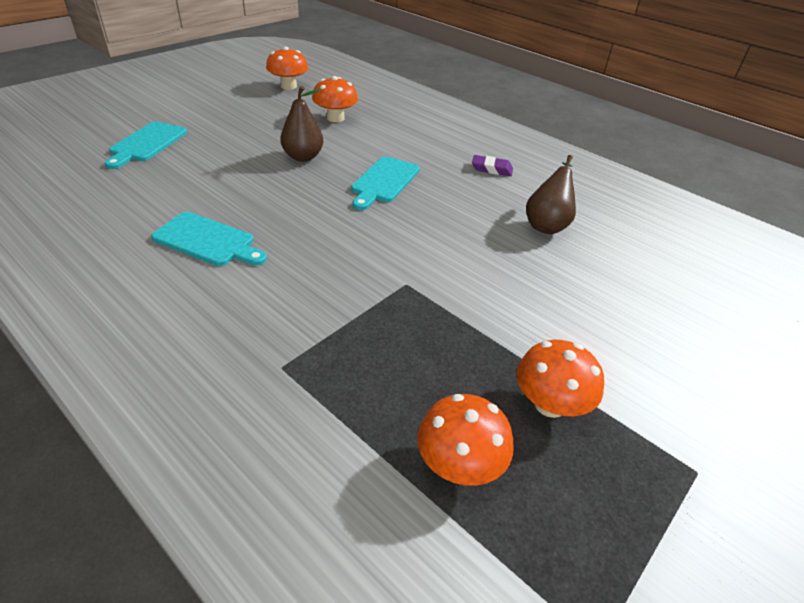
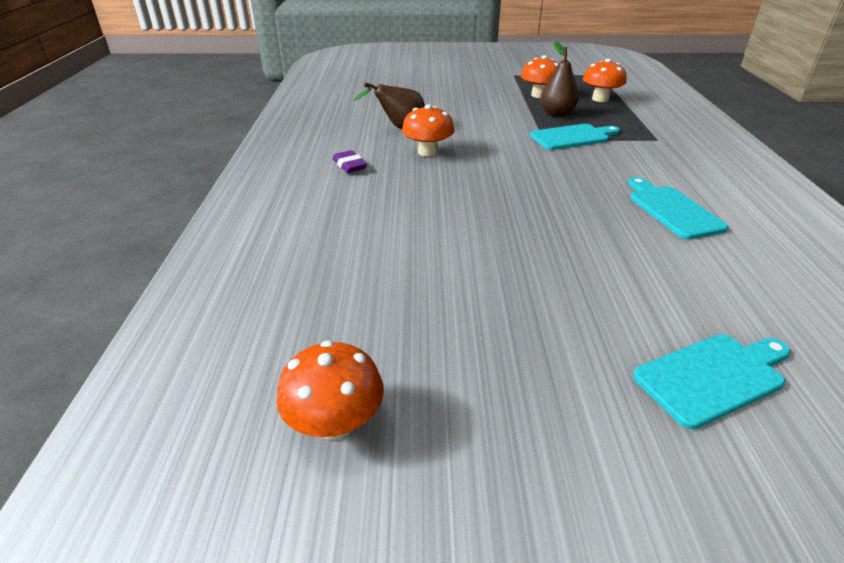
camera: 130 degrees left, 5 degrees down
(303, 157) = (503, 250): brown pear -> brown pear (556, 114)
(335, 118) = (381, 291): orange mushroom -> orange mushroom (427, 152)
(384, 181) = (459, 193): turquoise cutting board -> turquoise cutting board (572, 137)

